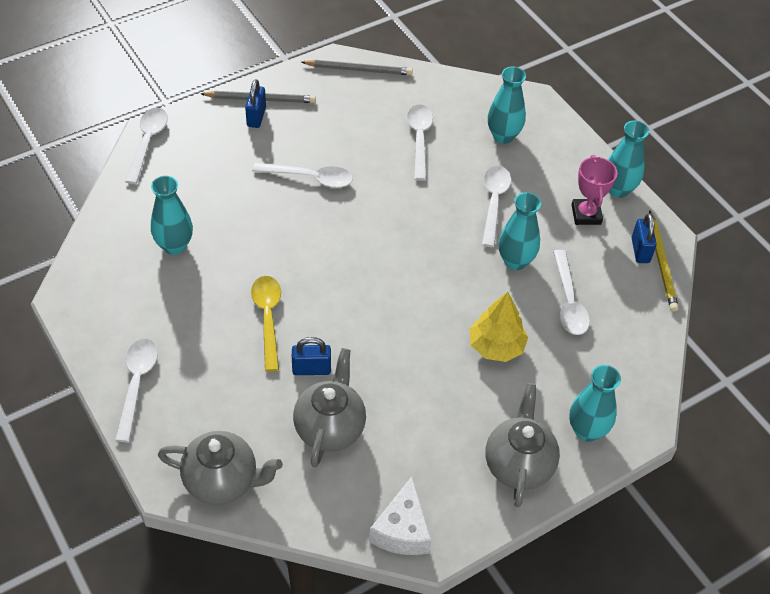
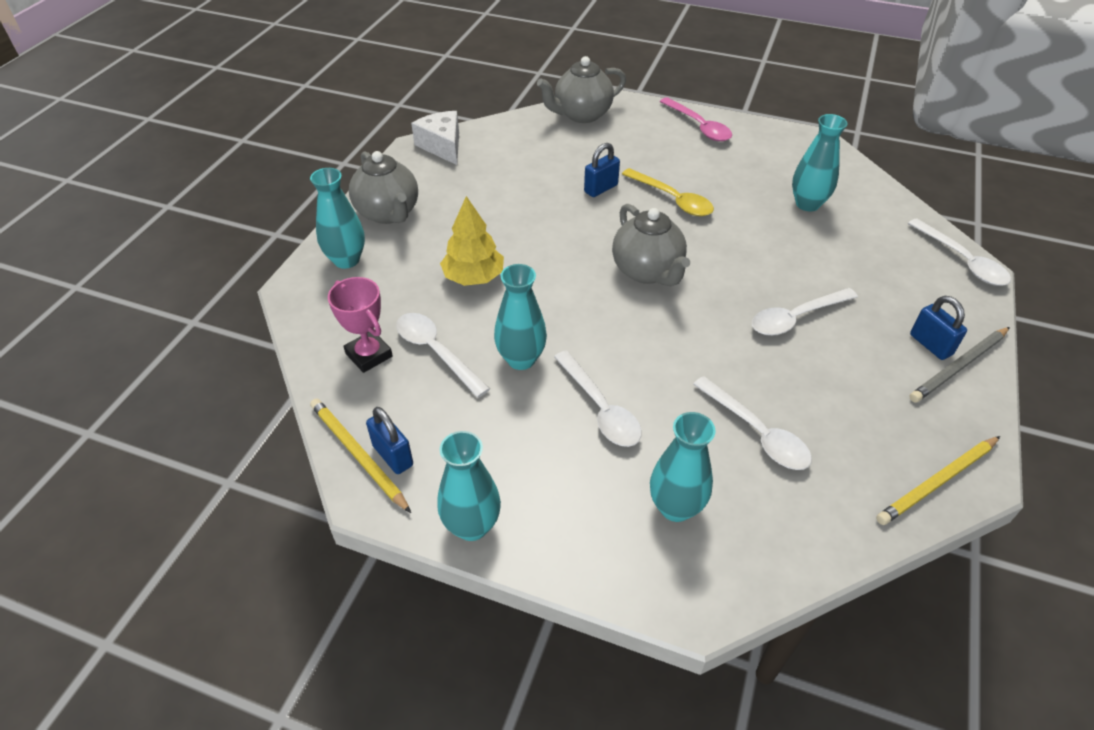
camera: 145 degrees right, 5 degrees down
(137, 384) = (699, 126): white spoon -> pink spoon
(330, 428) = (547, 167): grey teapot -> grey teapot (647, 271)
(358, 69) = (938, 482): grey pencil -> yellow pencil
(586, 214) = (487, 461): pink trophy -> pink trophy (369, 355)

